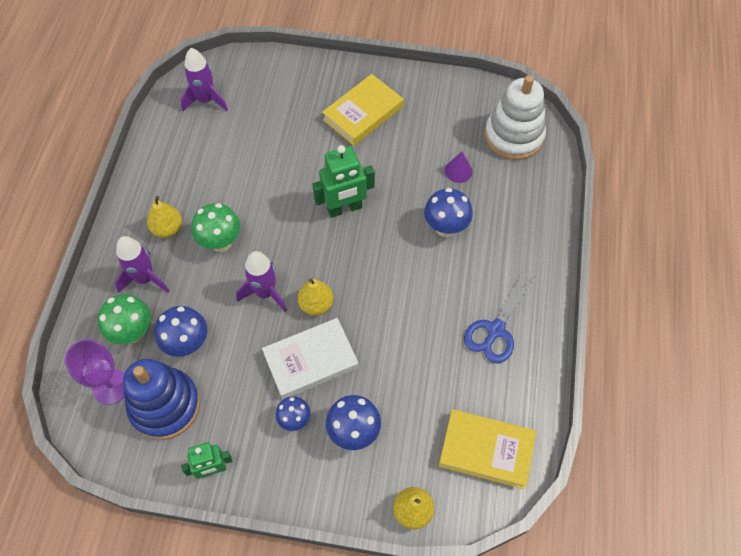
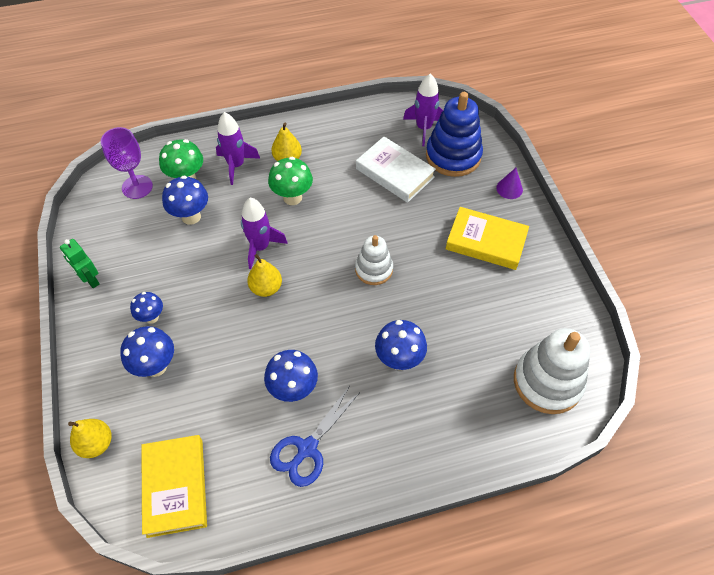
camera: 65 degrees right, 5 degrees down
(165, 405) = (133, 226): blue stacking toy -> blue stacking toy (453, 156)
(311, 361) = (210, 306): white book -> white book (394, 173)
(344, 208) = (374, 269): green robot -> white stacking toy
(435, 320) = (293, 389): none -> blue mushroom
(458, 171) = (471, 346): purple cone -> purple cone (509, 188)
(495, 330) = (307, 448): blue scissors -> blue scissors turned 60 degrees counterclockwise

